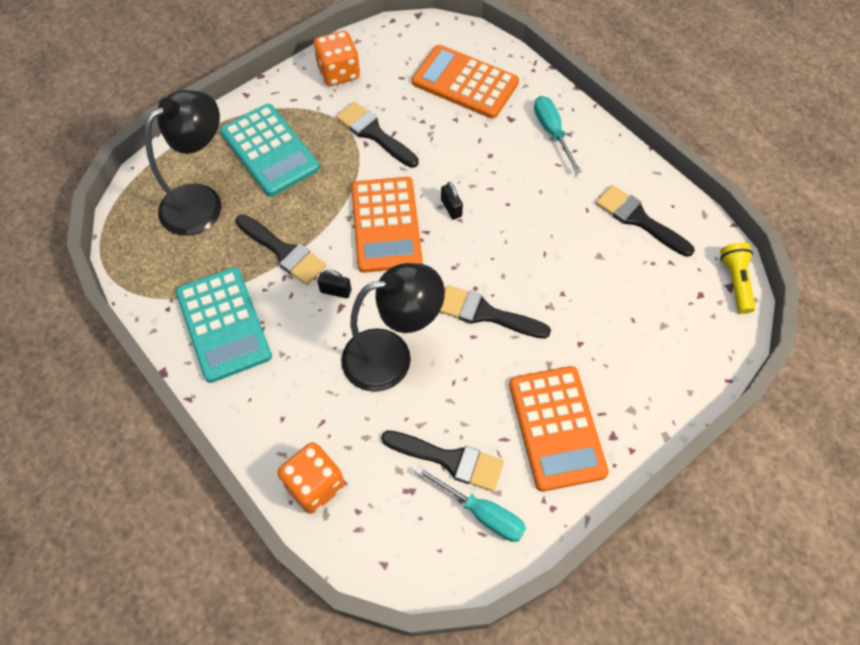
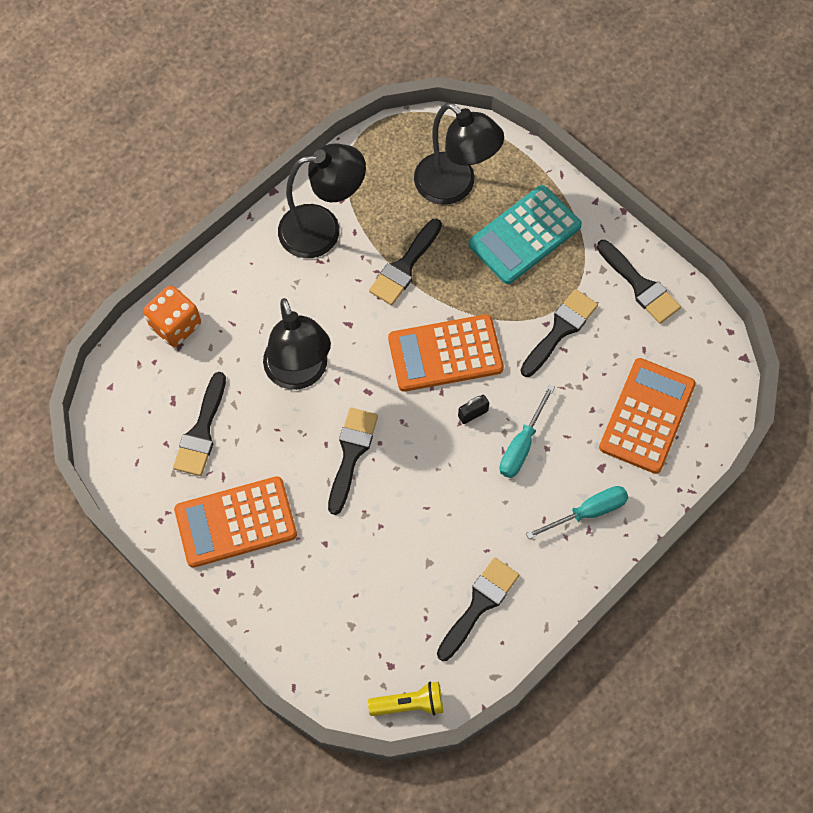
camera: 85 degrees right, 5 degrees up
(223, 324) = (323, 229): turquoise calculator -> black lamp
(335, 291) = (365, 317): black padlock -> none
(339, 73) = (640, 285): orange dice -> black brush
(482, 513) = (155, 461): turquoise screwdriver -> turquoise screwdriver (522, 445)

